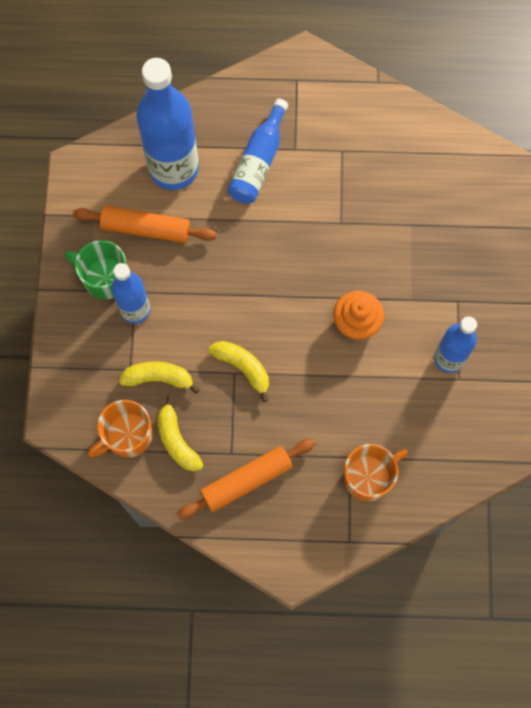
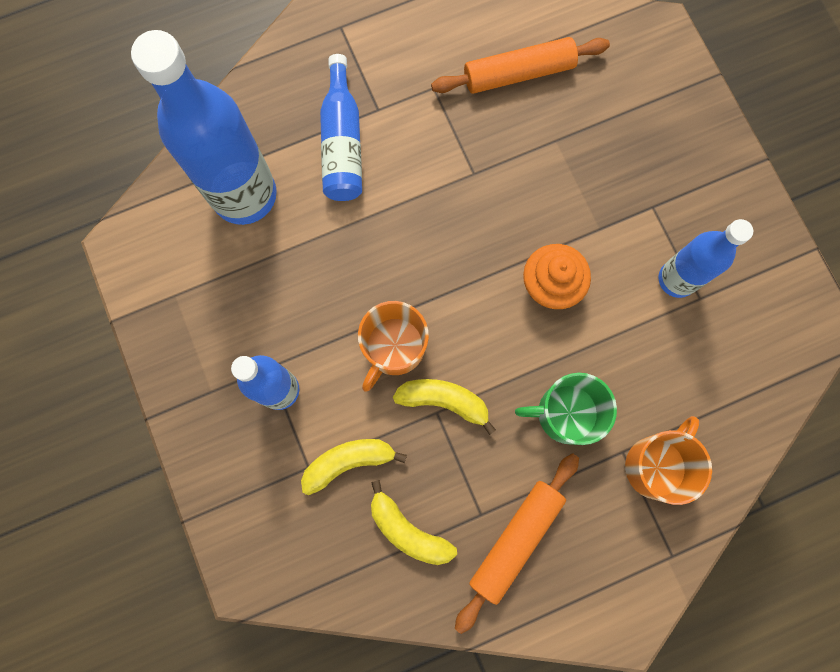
camera: 25 degrees left, 5 degrees up
(104, 278) = (223, 367): green mug -> green mug (565, 413)
(127, 436) = (344, 553): orange mug -> orange mug (394, 347)
(146, 228) = (245, 283): orange rolling pin -> orange rolling pin (518, 73)

